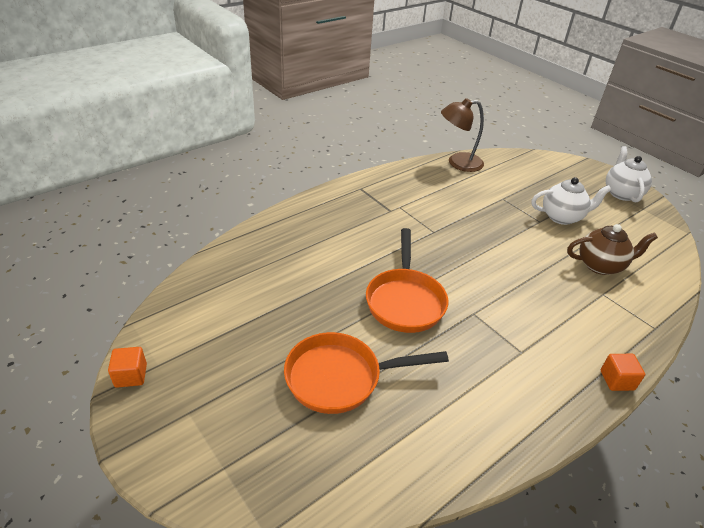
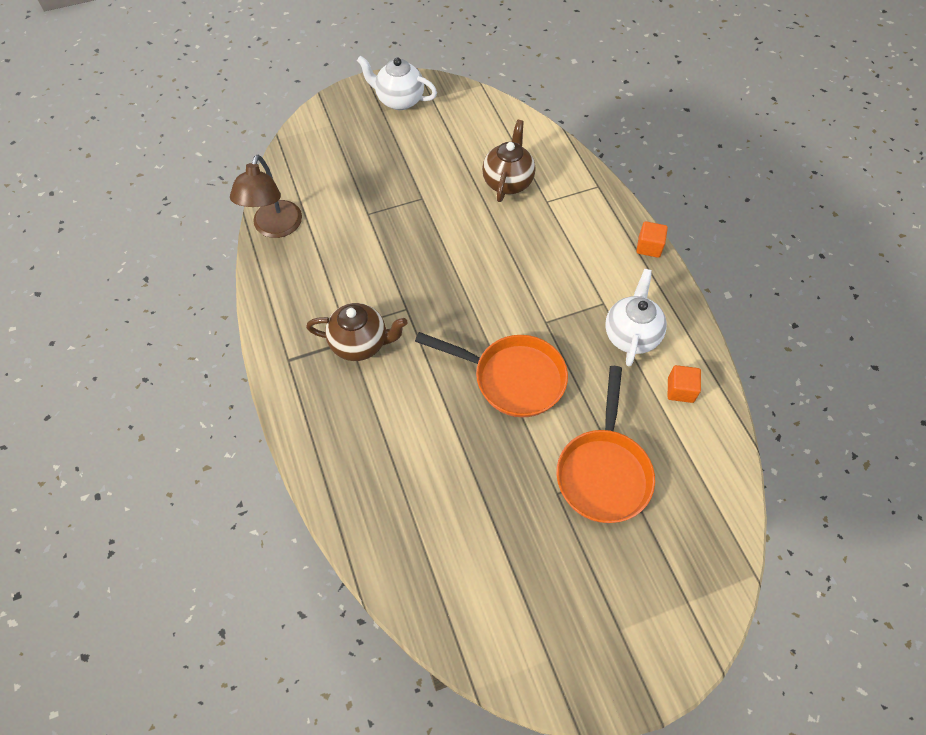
camera: 70 degrees left, 20 degrees up
(131, 375) = (559, 691): orange cube -> orange cube (680, 390)
(390, 215) = (360, 344): none -> brown teapot
(562, 217) = (422, 174): white teapot -> white teapot (631, 335)

